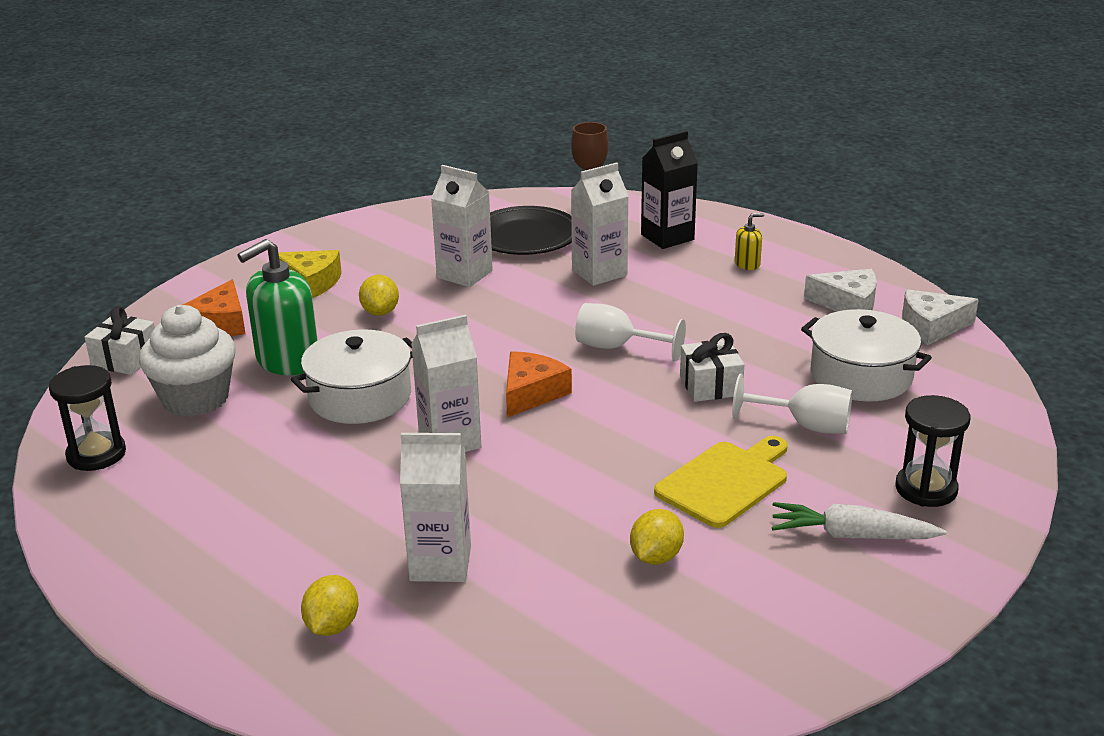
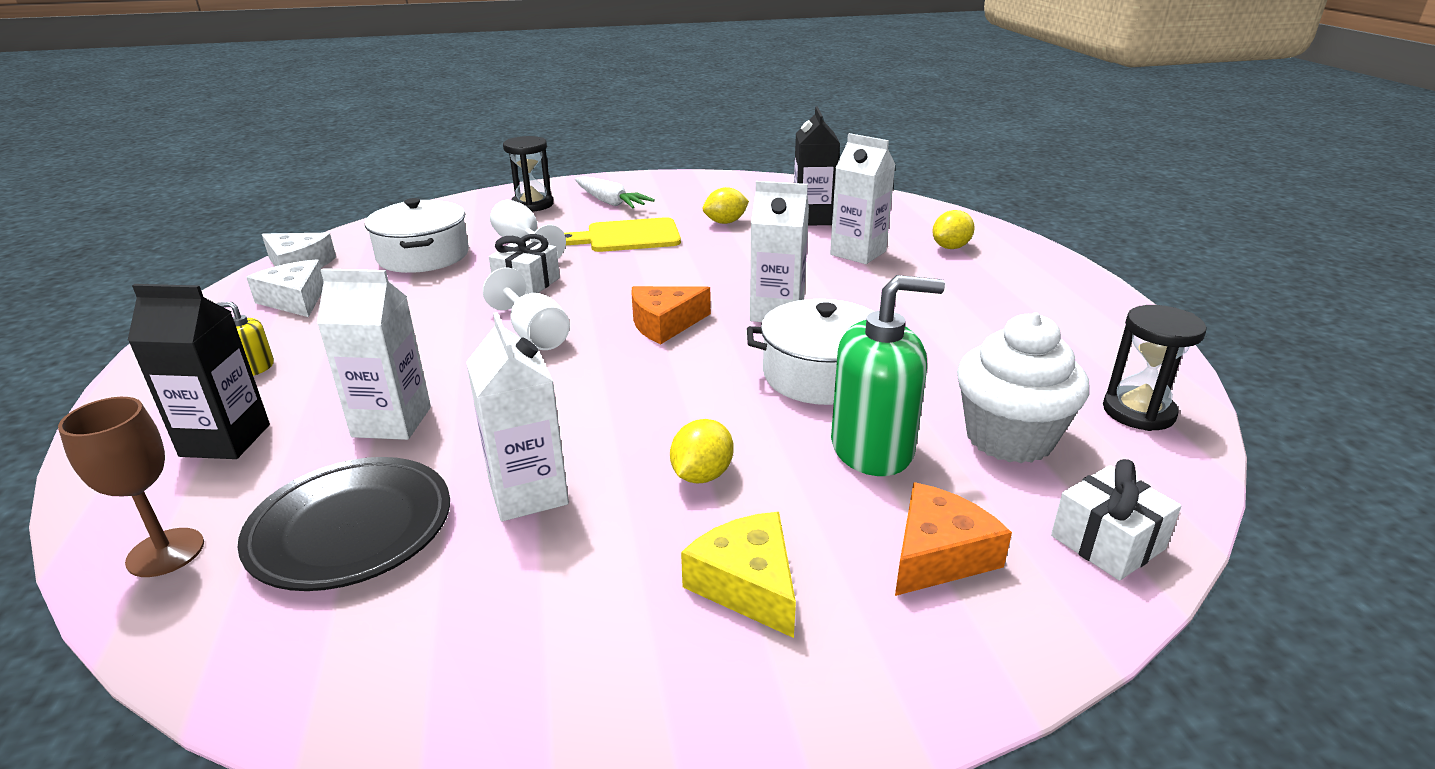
camera: 145 degrees left, 0 degrees up
(557, 616) = (813, 218): none -> black carton

